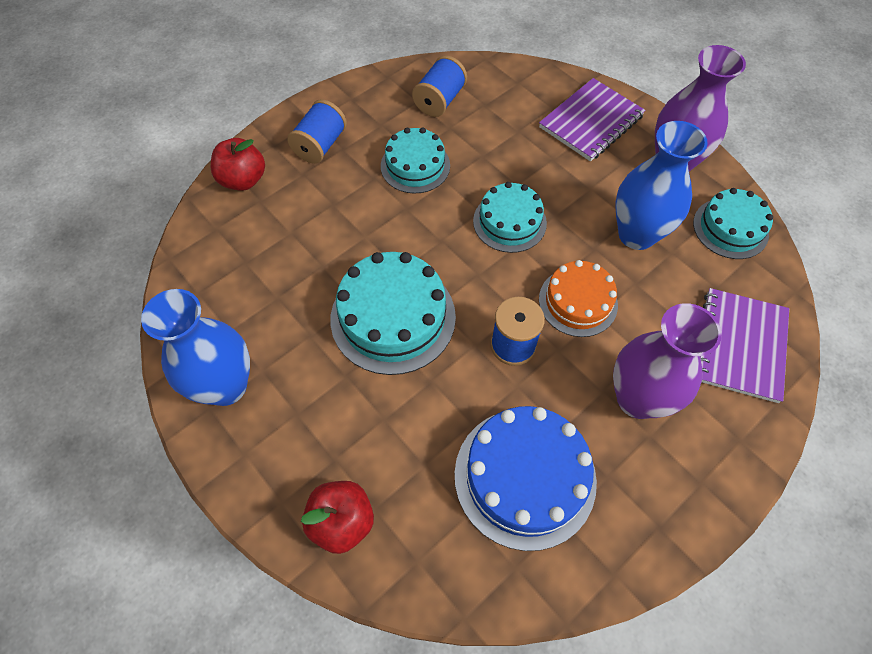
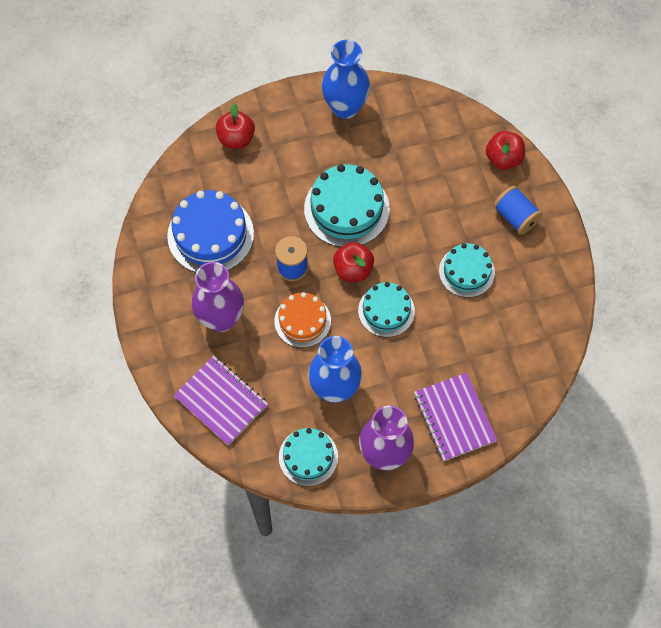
camera: 115 degrees right, 5 degrees up
(439, 100) = (527, 316): blue spool -> none
(476, 275) = (353, 270): none -> red apple

